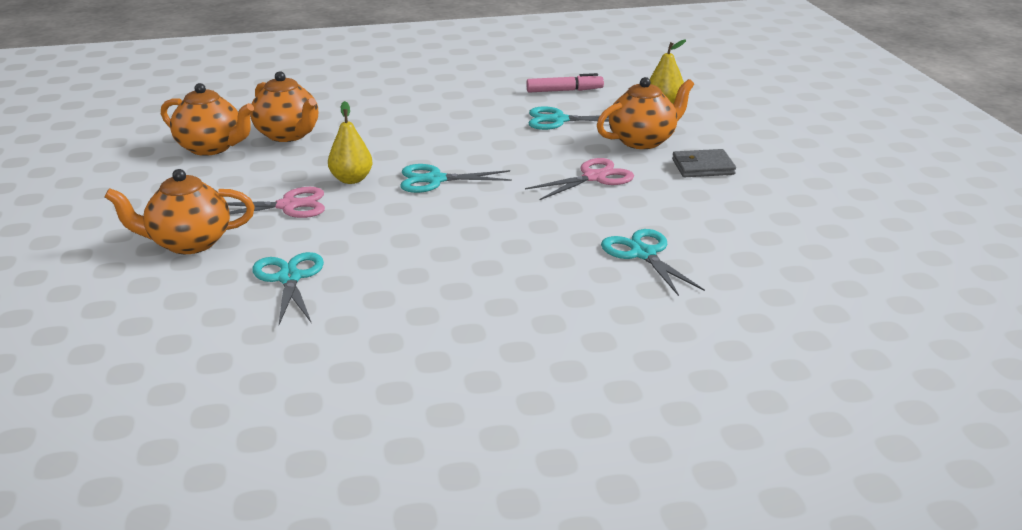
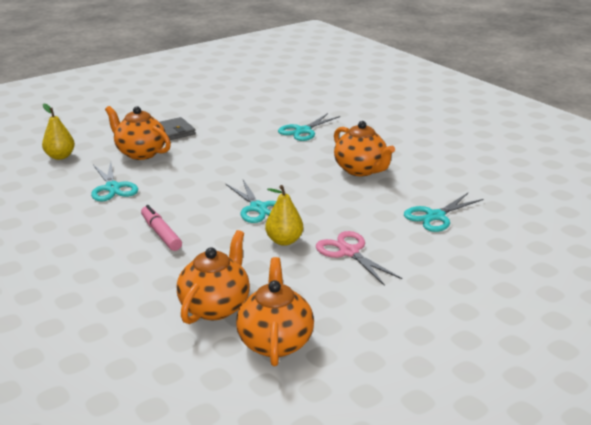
camera: 115 degrees left, 0 degrees up
(189, 243) = (440, 271): orange teapot -> orange teapot (361, 170)
(564, 91) = (38, 199): pink marker -> pink marker (161, 233)
(594, 177) = (214, 158): pink scissors -> none

